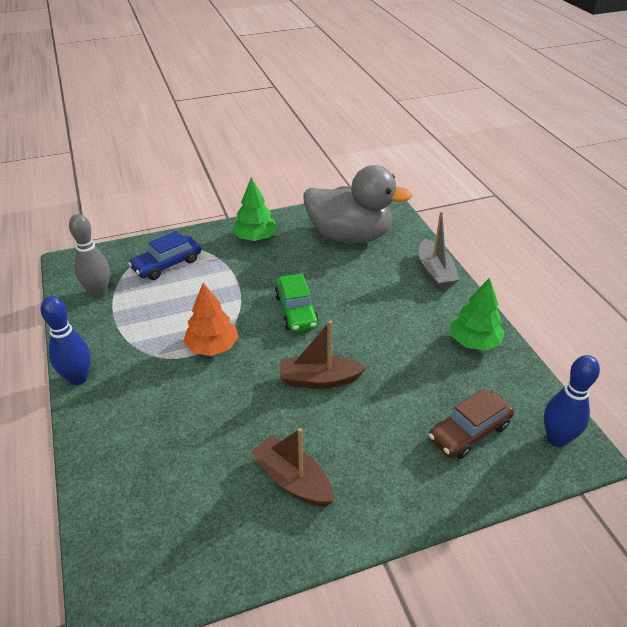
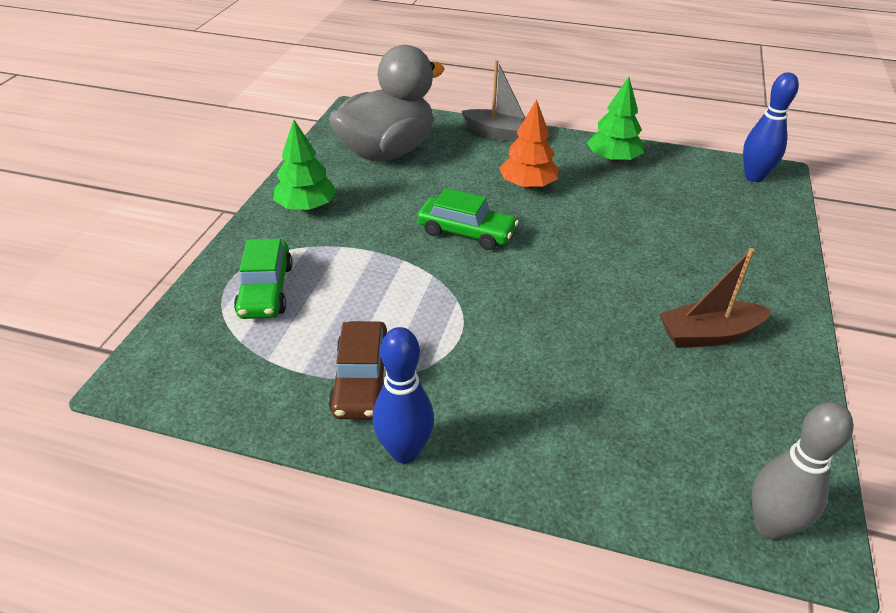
camera: 55 degrees left, 0 degrees up
(99, 293) = (246, 372): grey bowling pin -> grey bowling pin (770, 525)
(167, 264) = (266, 290): blue car -> green car
(212, 347) = (463, 312): orange tree -> orange tree (527, 185)
(319, 379) = (584, 261): brown boat -> none
(469, 432) = (718, 211): brown car -> brown car (362, 380)

